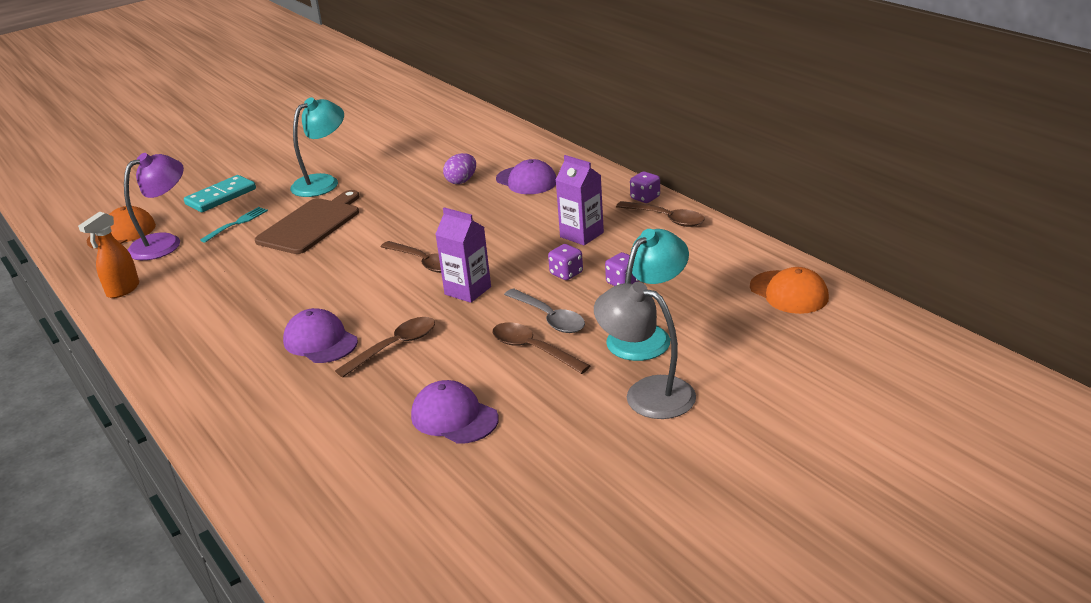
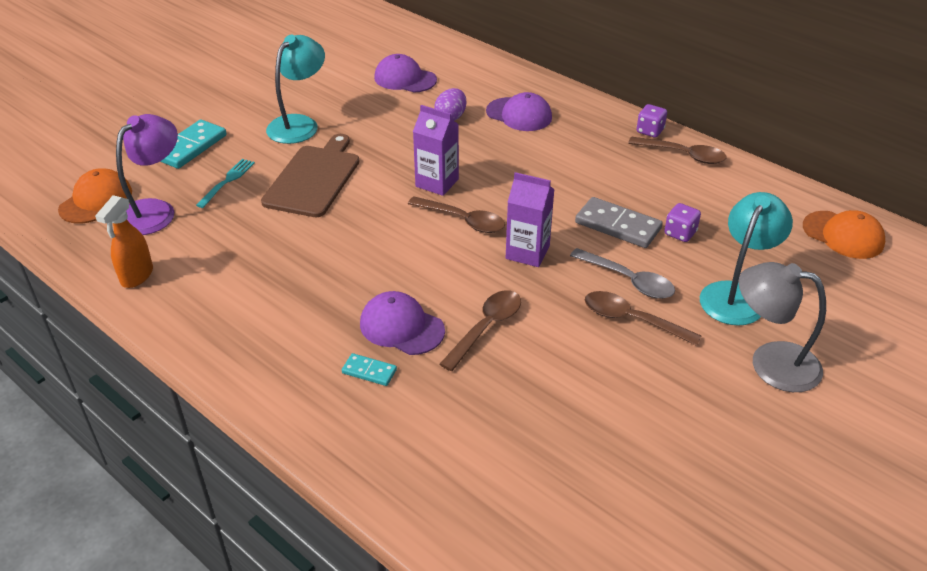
camera: 15 degrees left, 10 degrees up
(272, 373) = (369, 371): none -> turquoise domino
(454, 417) = (594, 409): purple cap -> purple cap (405, 79)
(566, 273) = (618, 225): purple dice -> grey domino
(581, 235) = (609, 178): purple carton -> purple carton (437, 183)

